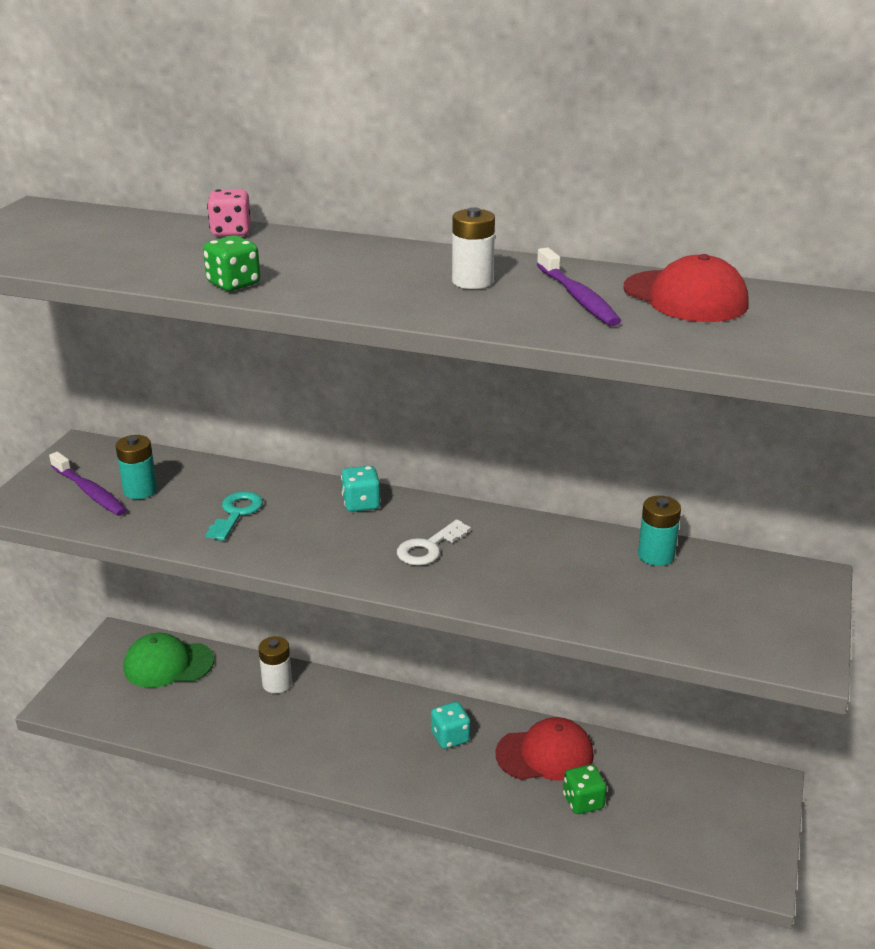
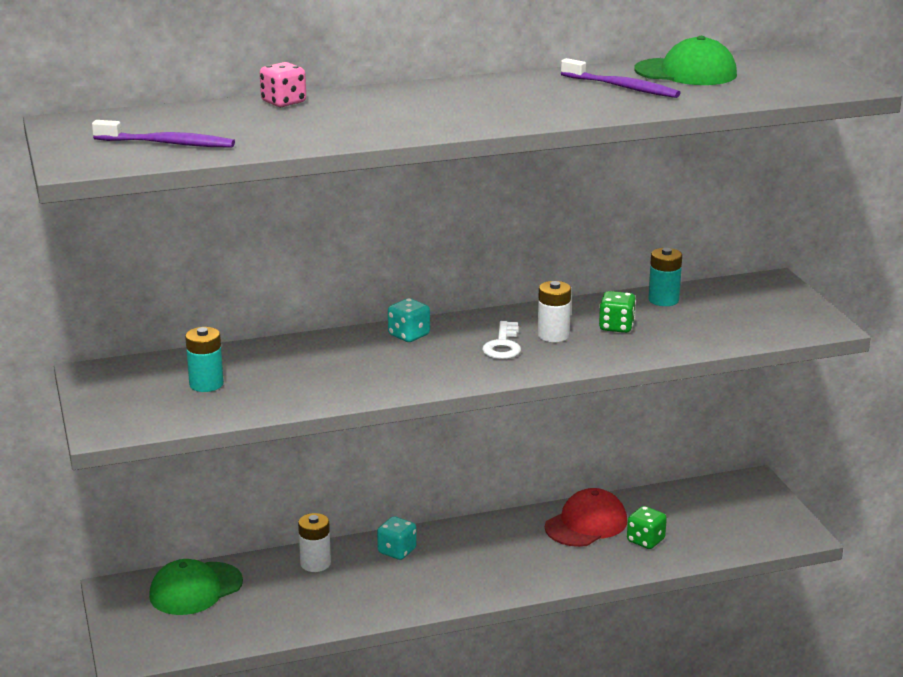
camera: 35 degrees left, 5 degrees down
(90, 492) = (161, 399): purple toothbrush -> purple toothbrush (167, 143)
(233, 284) = (371, 133): green dice -> green dice (616, 327)
(236, 513) = (318, 372): turquoise key -> none
(450, 737) = (503, 542): turquoise dice -> turquoise dice (397, 551)
(472, 281) = (536, 94): white battery -> white battery (553, 335)
(685, 297) = (686, 72): red cap -> green cap

